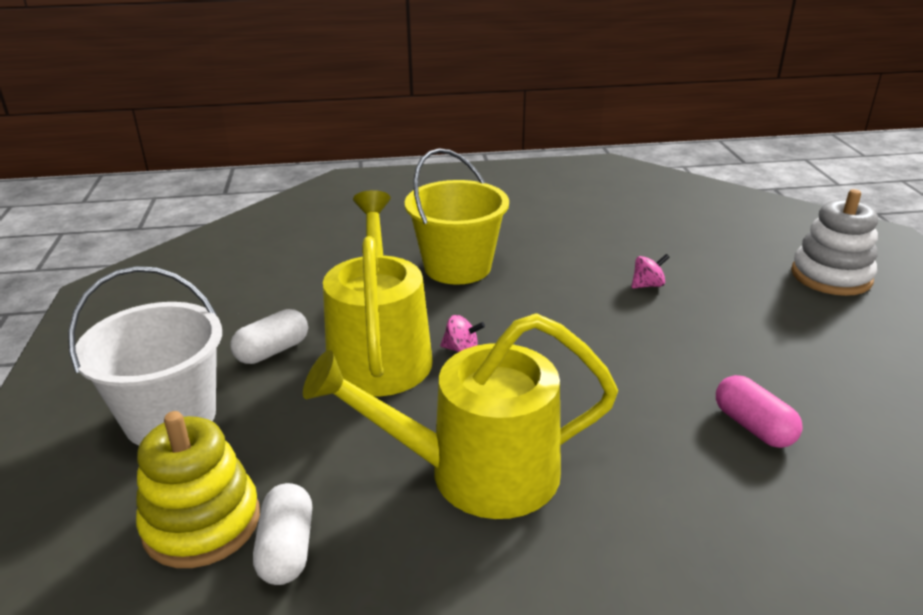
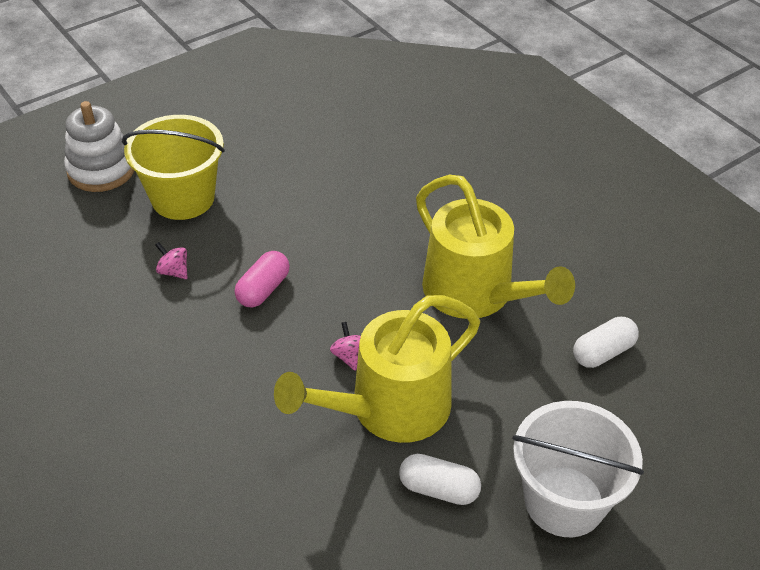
camera: 120 degrees left, 15 degrees up
(202, 523) = (624, 407): yellow stacking toy -> none
(457, 267) = (209, 419): yellow bucket -> yellow bucket (183, 198)
(753, 427) = (339, 184): pink capsule -> pink capsule (263, 289)

